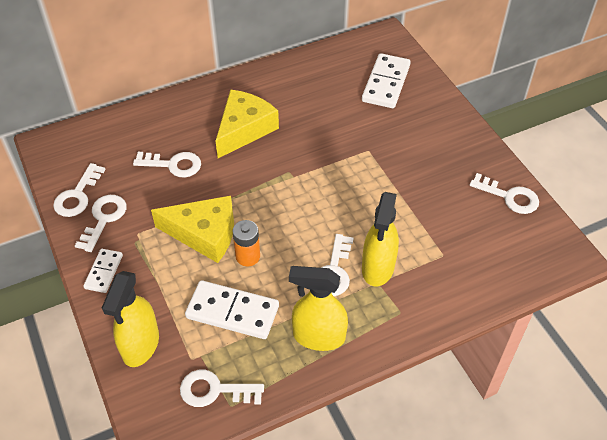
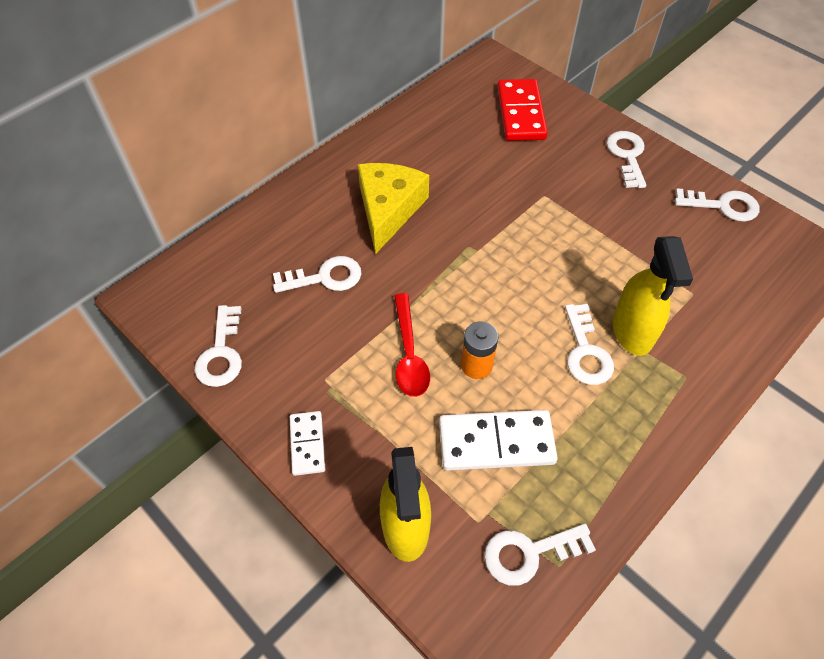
camera: 20 degrees left, 5 degrees up
(104, 219) = (272, 373): white key -> white key (627, 156)
(204, 234) = (409, 354): yellow cheese -> red spoon
(318, 336) = (613, 439): yellow spray bottle -> none
(386, 83) = (521, 113): white domino -> red domino

